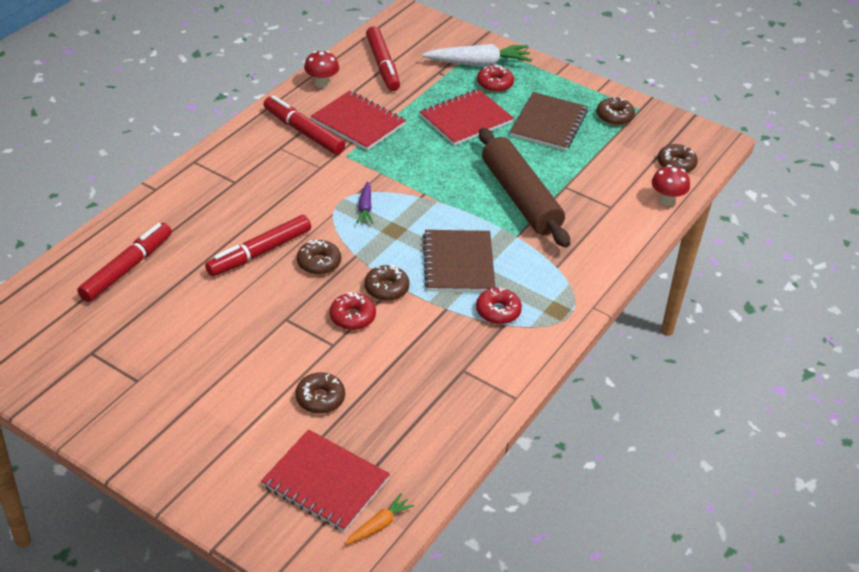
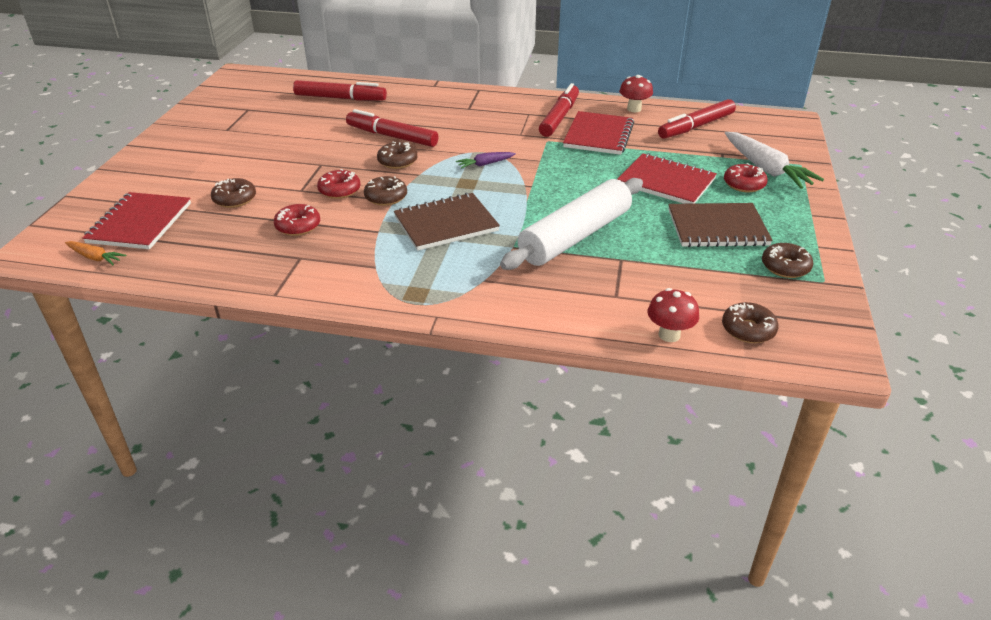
camera: 70 degrees right, 5 degrees down
(498, 311) = (392, 259): red donut -> red donut (298, 226)
(520, 197) = (575, 236): brown rolling pin -> white rolling pin

